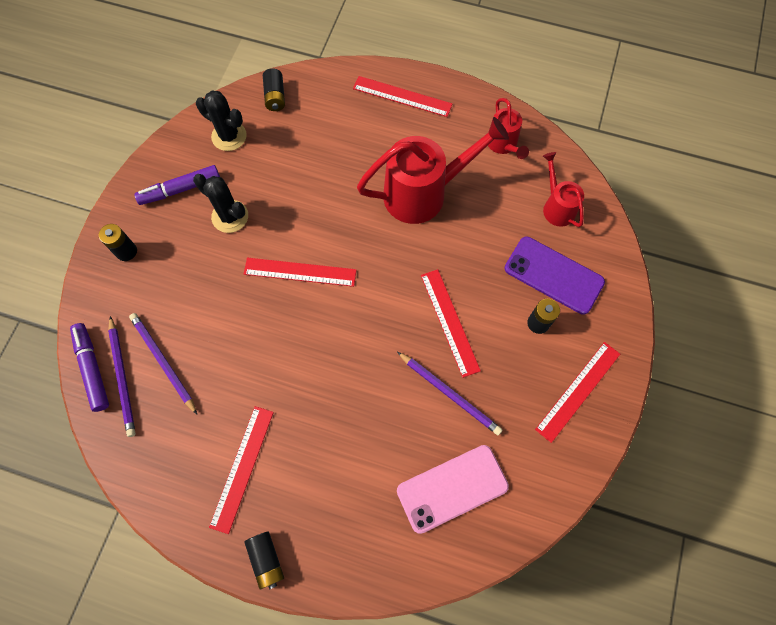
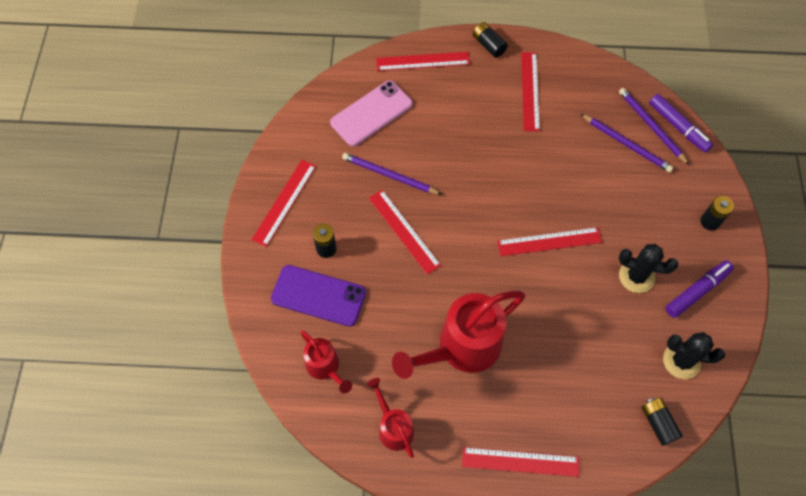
camera: 165 degrees right, 5 degrees down
(364, 556) = (423, 61): none -> red ruler

